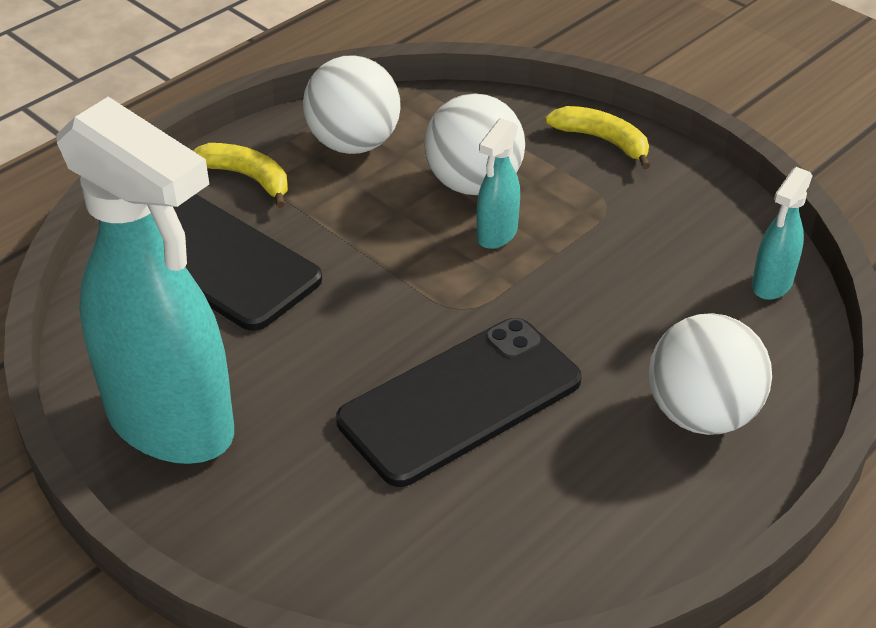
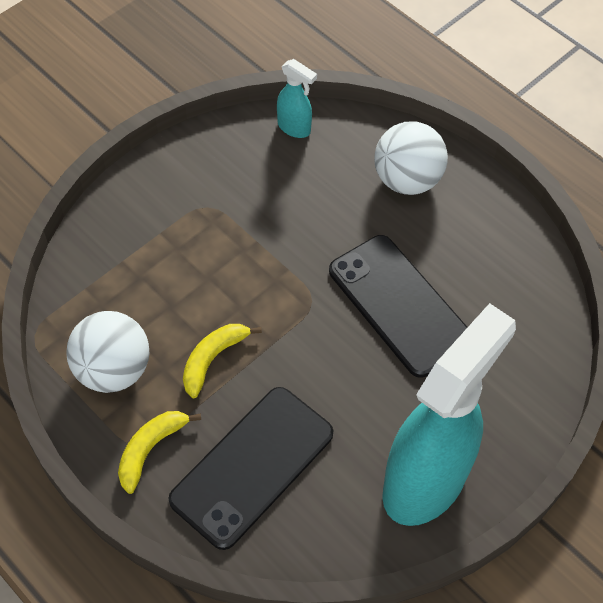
camera: 90 degrees left, 15 degrees up
(473, 184) = (175, 287): white ball -> none
(496, 234) = (235, 275): turquoise spray bottle -> none
(602, 141) = (131, 201): yellow banana -> yellow banana (213, 359)

